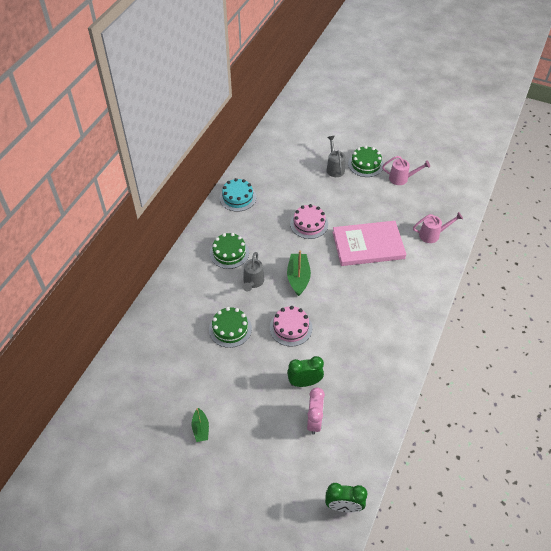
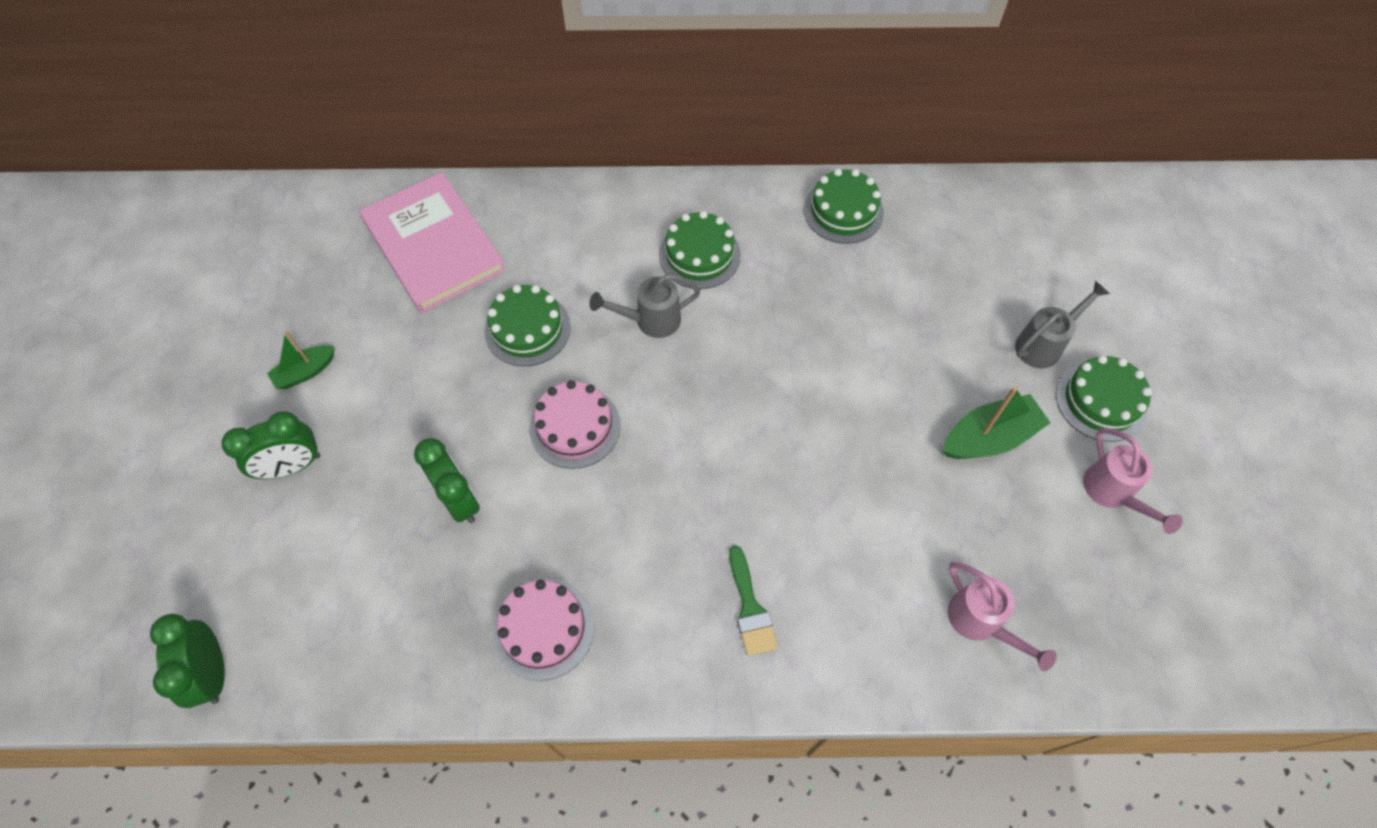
camera: 65 degrees right, 10 degrees up
(238, 197) = (843, 211): turquoise cake -> green cake
(252, 447) = (292, 466): none -> green clock
(298, 278) = (702, 392): green boat -> green boat (989, 437)
(309, 224) = (852, 357): pink cake -> pink cake (543, 628)
(314, 421) = (379, 550): pink clock -> none
(368, 245) = (863, 491): pink book -> pink book (434, 245)
(399, 298) = (750, 608): none -> green brush

